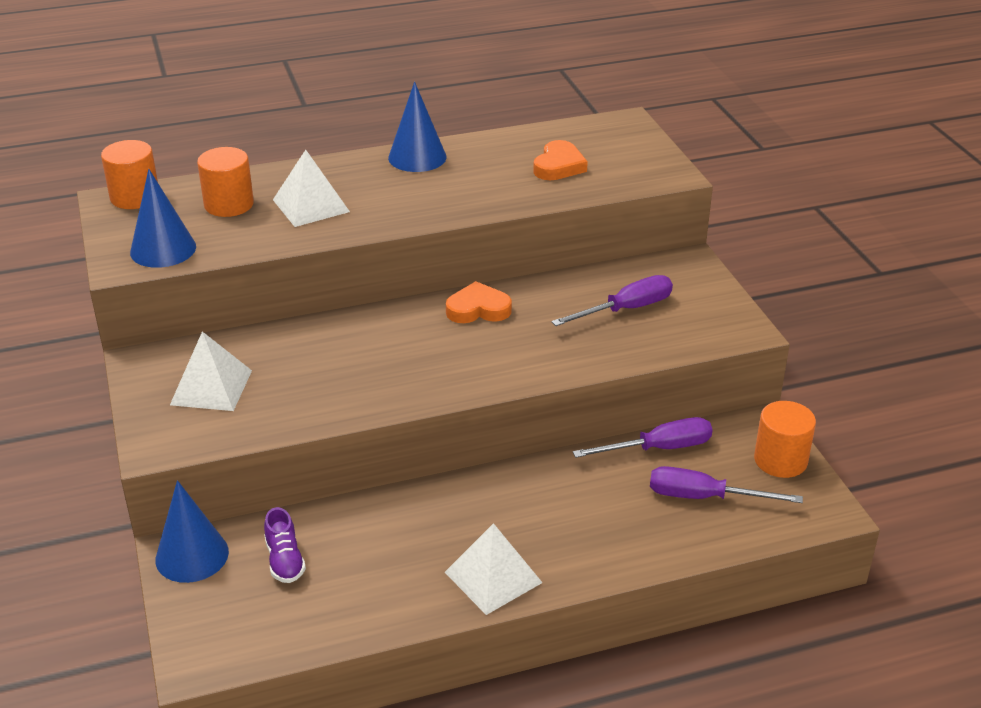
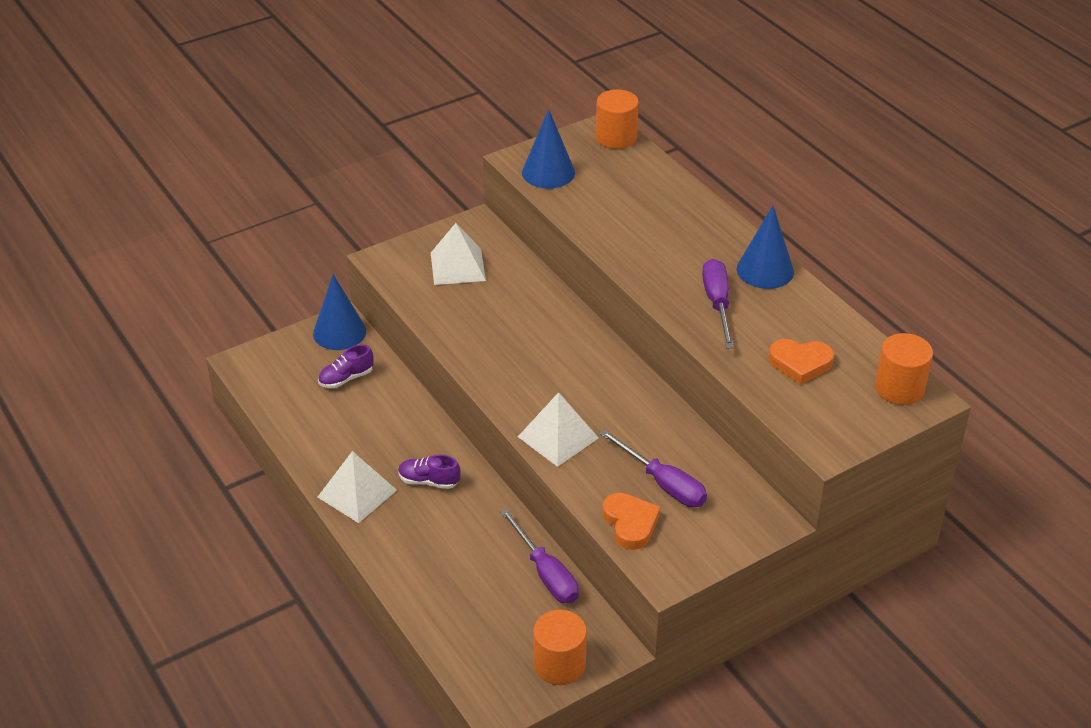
camera: 75 degrees right, 5 degrees up
(229, 204) = (628, 186): orange cylinder -> orange cylinder (899, 388)
(311, 205) = (649, 229): white pyramid -> white pyramid (558, 437)
(478, 309) = (621, 387): orange heart -> orange heart (630, 523)
(496, 513) = (429, 481): none -> purple shoe
(704, 497) = (489, 613): purple screwdriver -> purple screwdriver (717, 304)

